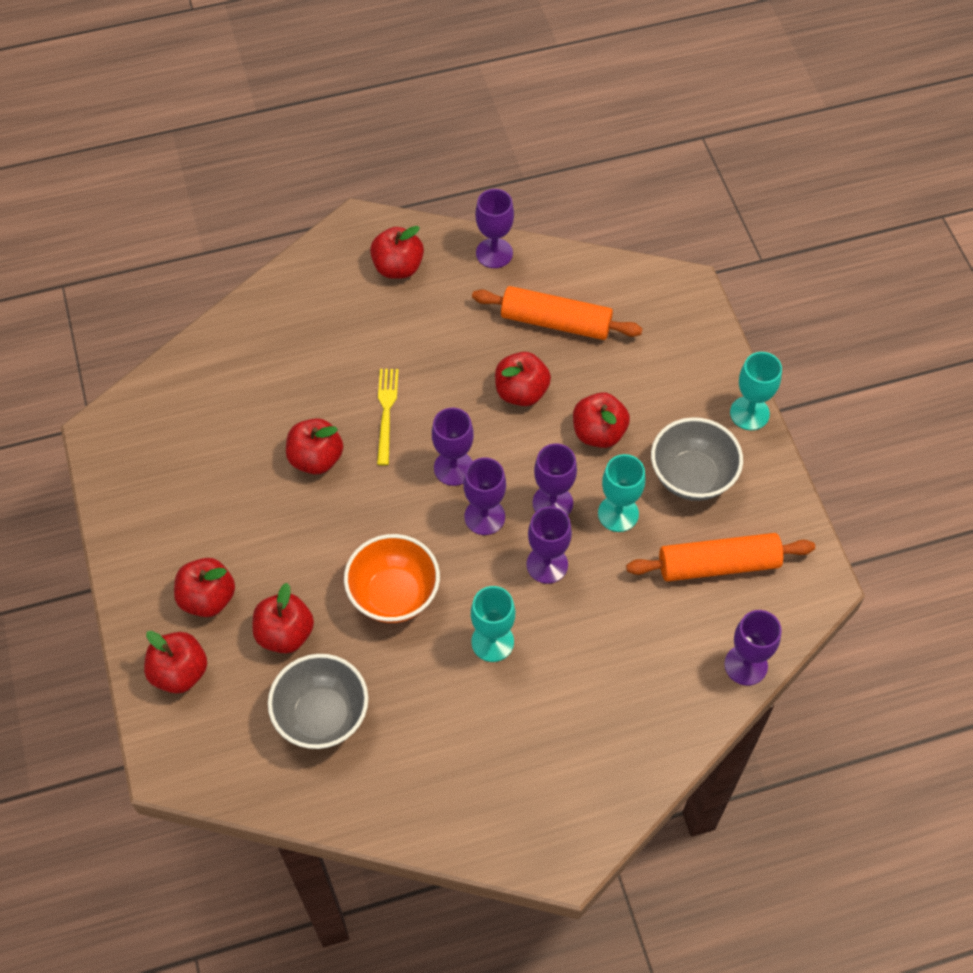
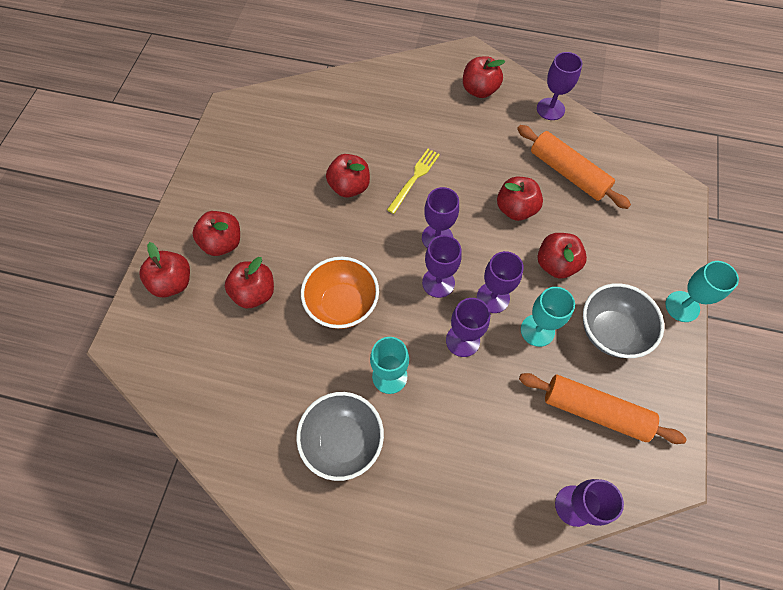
camera: 30 degrees right, 5 degrees up
(322, 716) = (241, 364): grey bowl -> grey bowl (343, 441)

